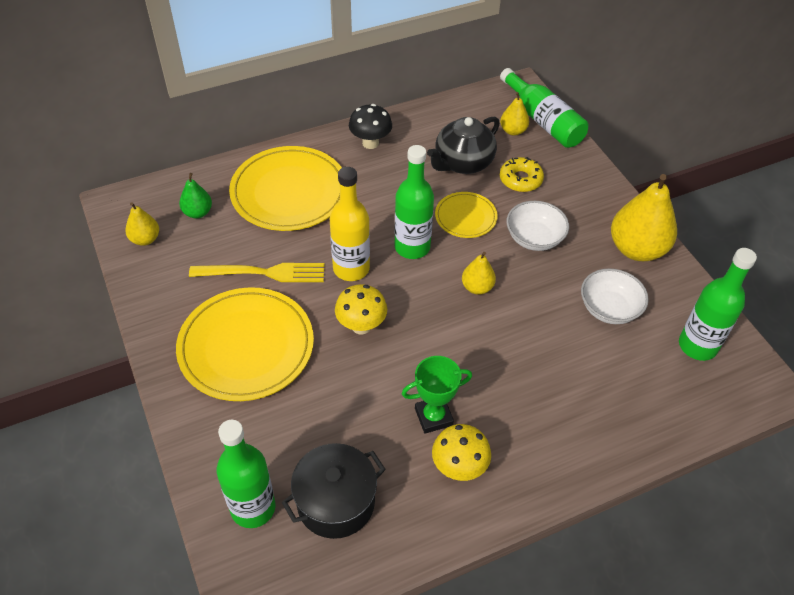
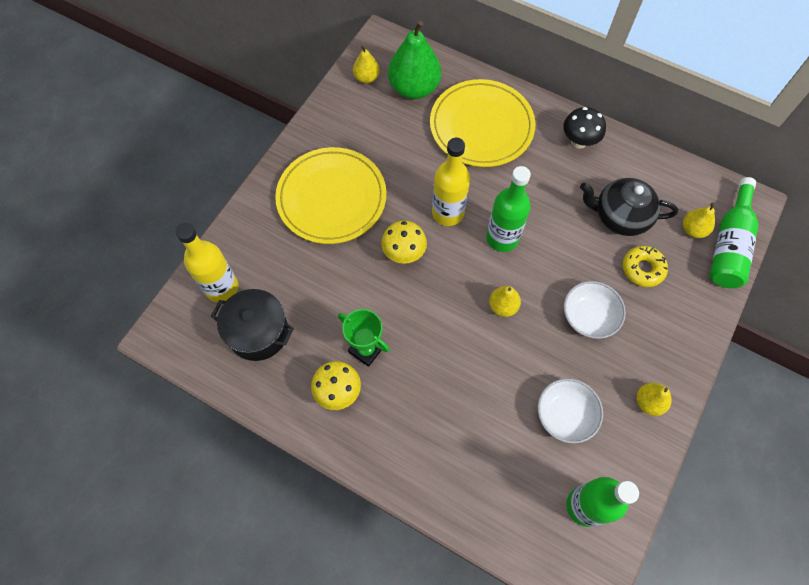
camera: 55 degrees right, 15 degrees up
(198, 212) = (414, 88): green pear -> green pear, size x1.95
(253, 508) = (222, 288): green bottle -> yellow bottle
(264, 273) = (398, 164): yellow fork -> none
(465, 217) = (565, 255): yellow plate -> none
(636, 249) = (648, 402): yellow pear -> yellow pear, size x0.51

